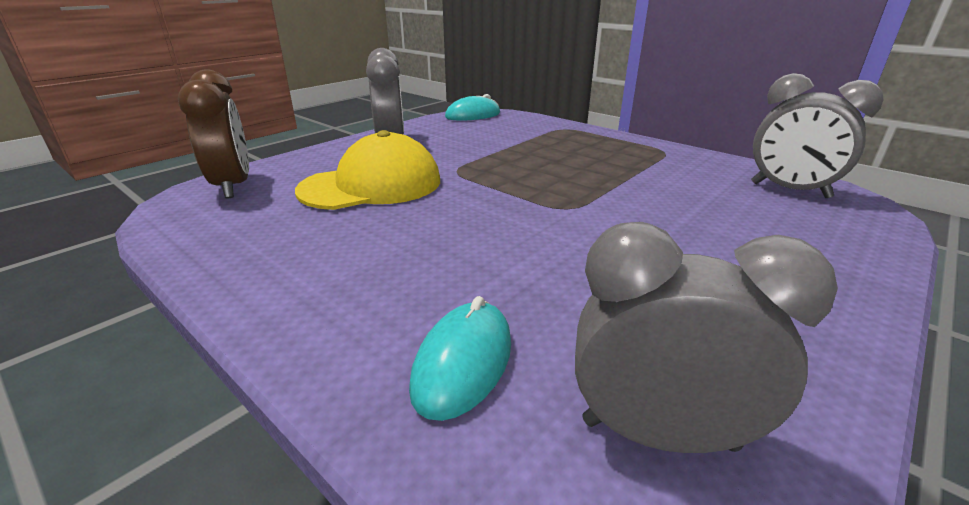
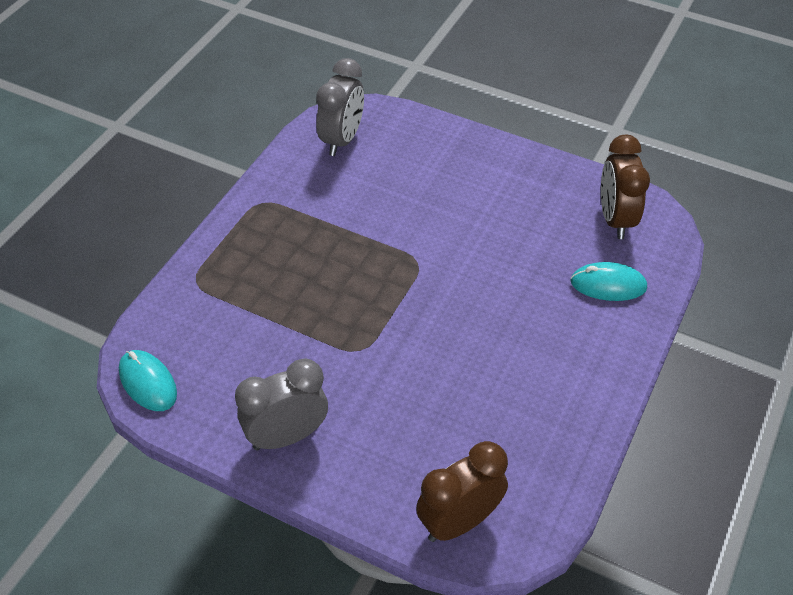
camera: 105 degrees left, 20 degrees up
(372, 185) = (417, 404): yellow cap -> none
(658, 434) = (615, 219): grey clock -> brown clock

